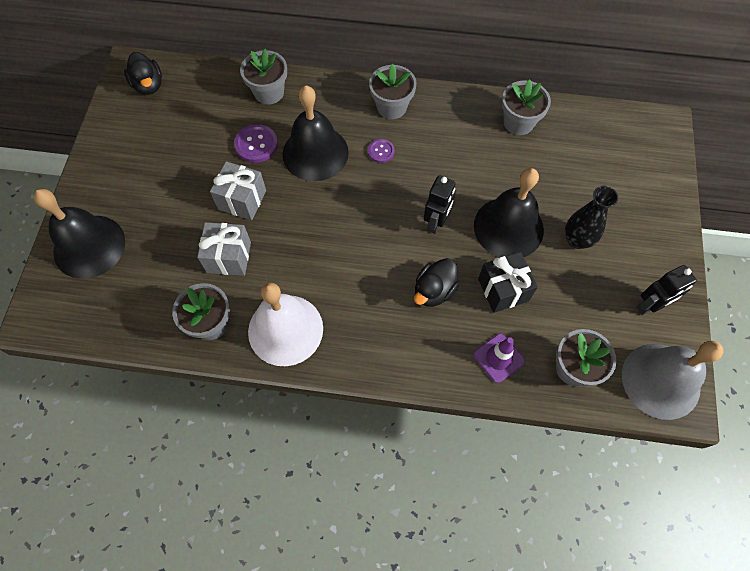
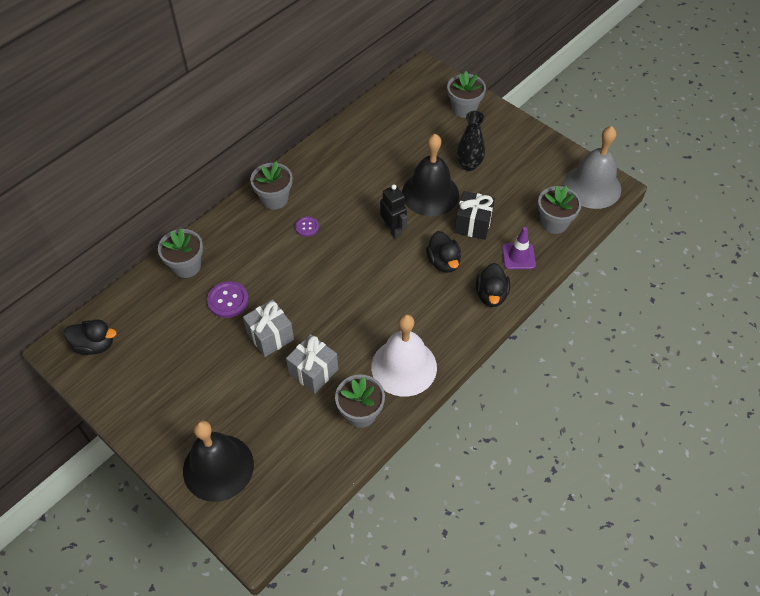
camera: 55 degrees left, 10 degrees down
(315, 153) = (271, 267): black bell -> none
(428, 360) = (491, 295): none -> black duck
(518, 122) = (355, 138): grey flower pot -> grey flower pot (464, 108)
(649, 306) = (541, 160): black robot -> none

